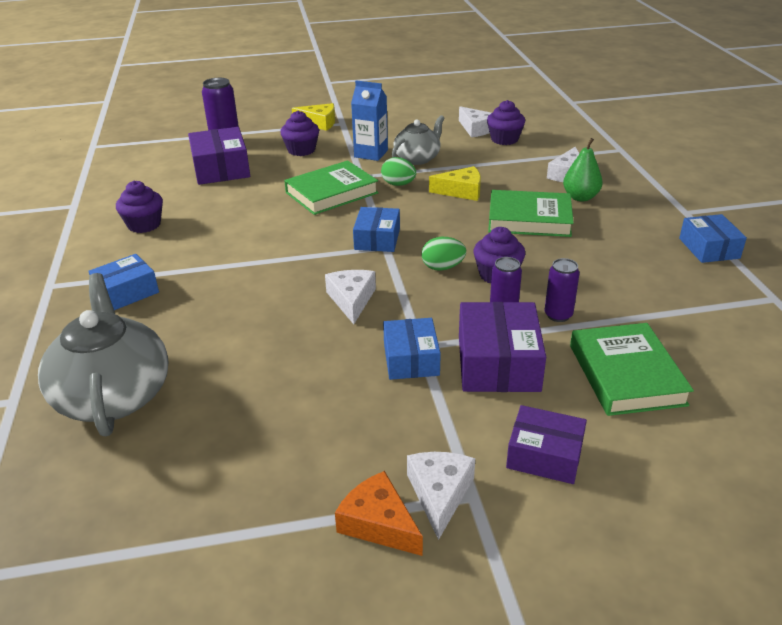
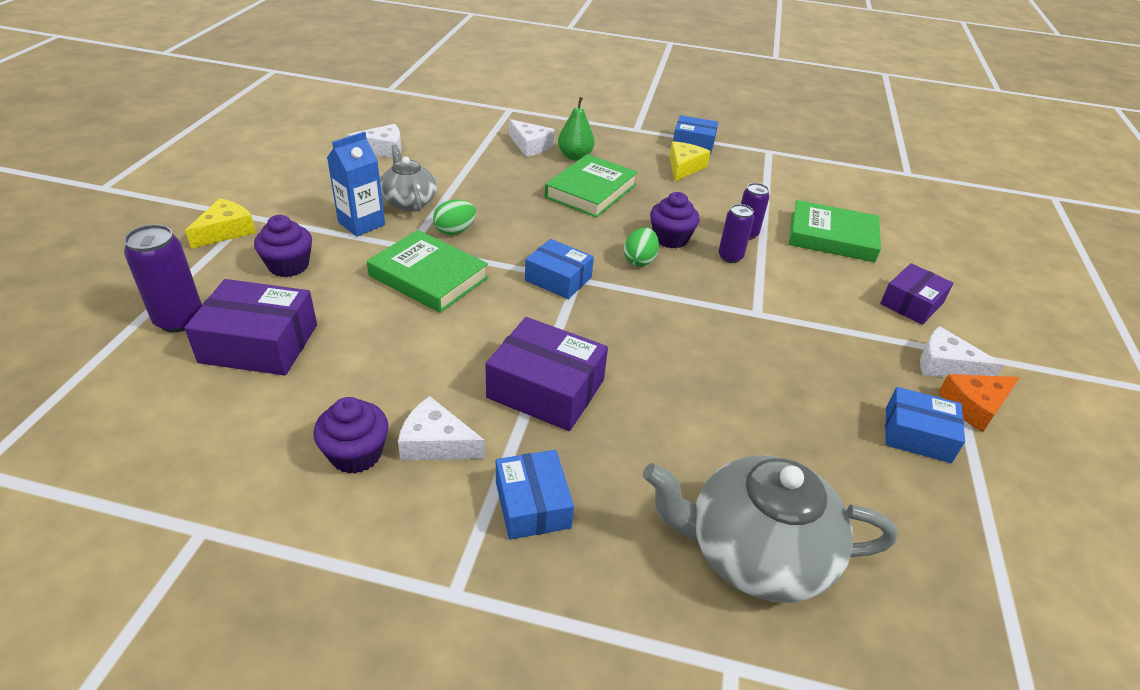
camera: 70 degrees left, 5 degrees up
(331, 193) = (428, 277): green book -> green book turned 45 degrees counterclockwise
(352, 300) = (662, 329): white cheese -> white cheese (436, 443)
(411, 359) = (774, 324): blue box -> blue box (917, 435)
(461, 191) = (507, 203): yellow cheese -> yellow cheese (684, 167)
(498, 363) = (797, 284): purple box -> purple box (546, 389)
(504, 139) = (425, 145): purple cupcake -> none

